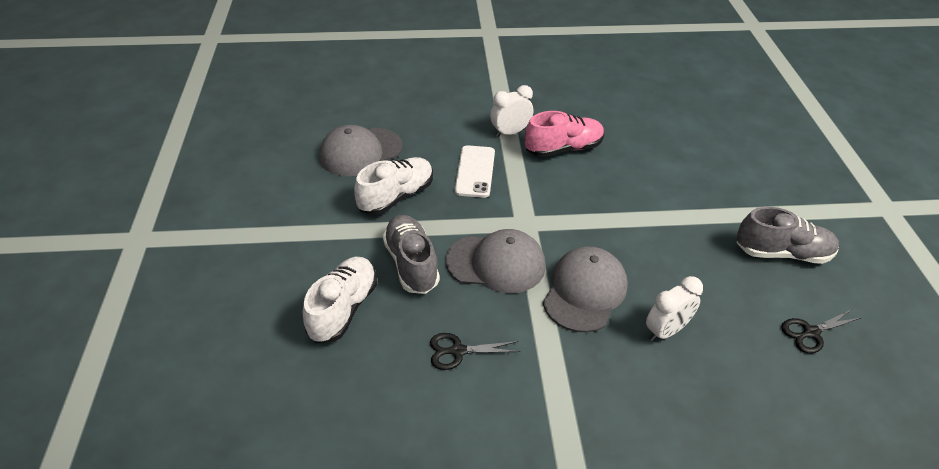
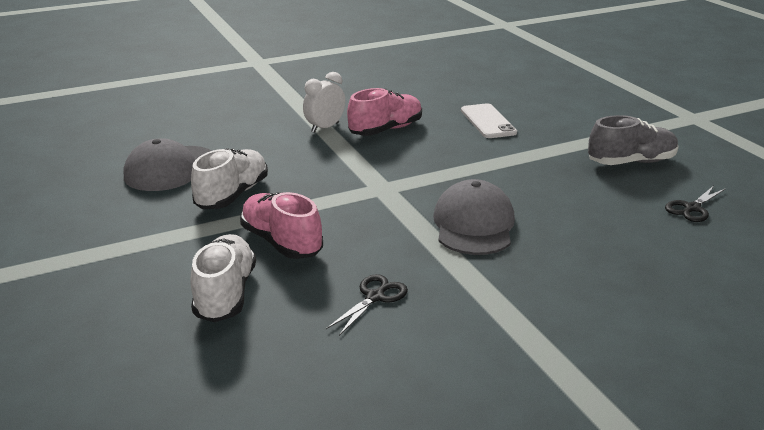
camera: 20 degrees left, 15 degrees down
(411, 264) = (281, 242): grey shoe -> pink shoe
(458, 351) = (375, 297): black scissors -> black scissors turned 150 degrees clockwise
(475, 171) = (306, 161): white phone -> white phone (488, 121)
(496, 263) = (372, 223): grey cap -> none
(666, 331) = (568, 235): white clock -> none

